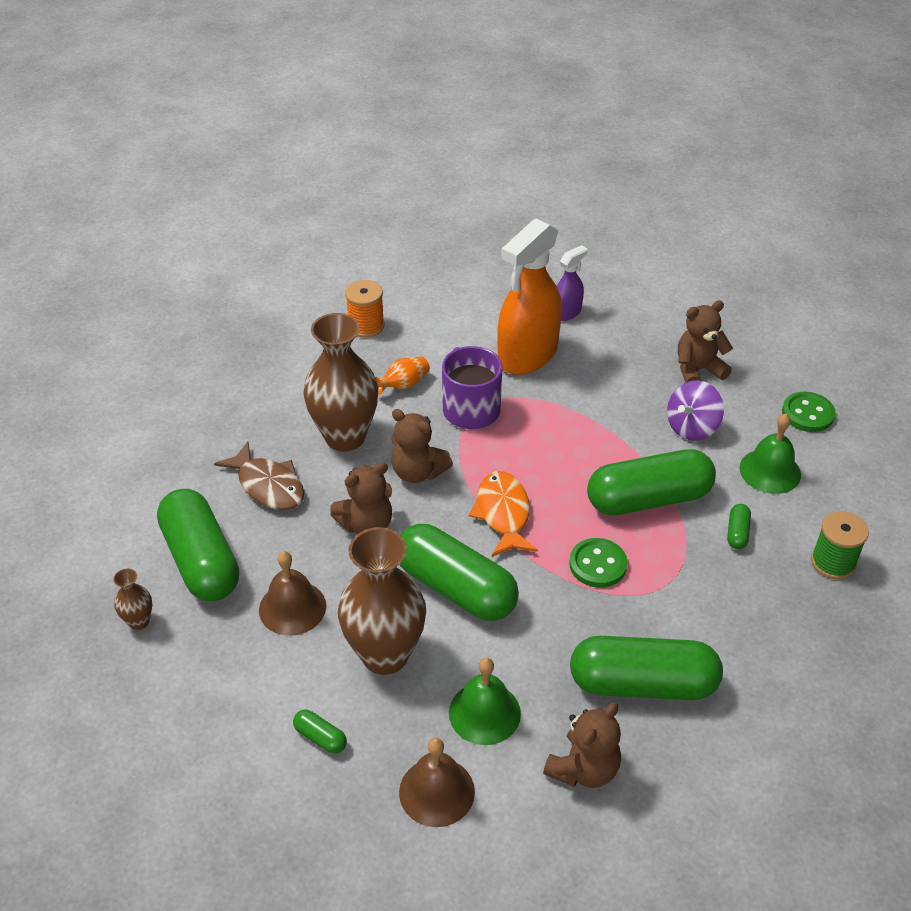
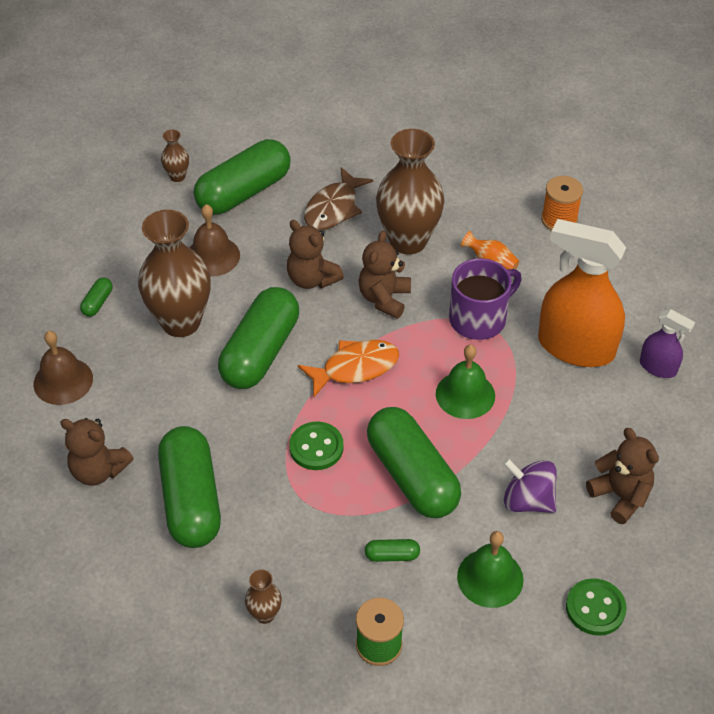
camera: 75 degrees right, 5 degrees up
(484, 713) = (139, 396): green bell -> green bell (465, 394)
(792, 643) = (265, 614): none -> brown vase

